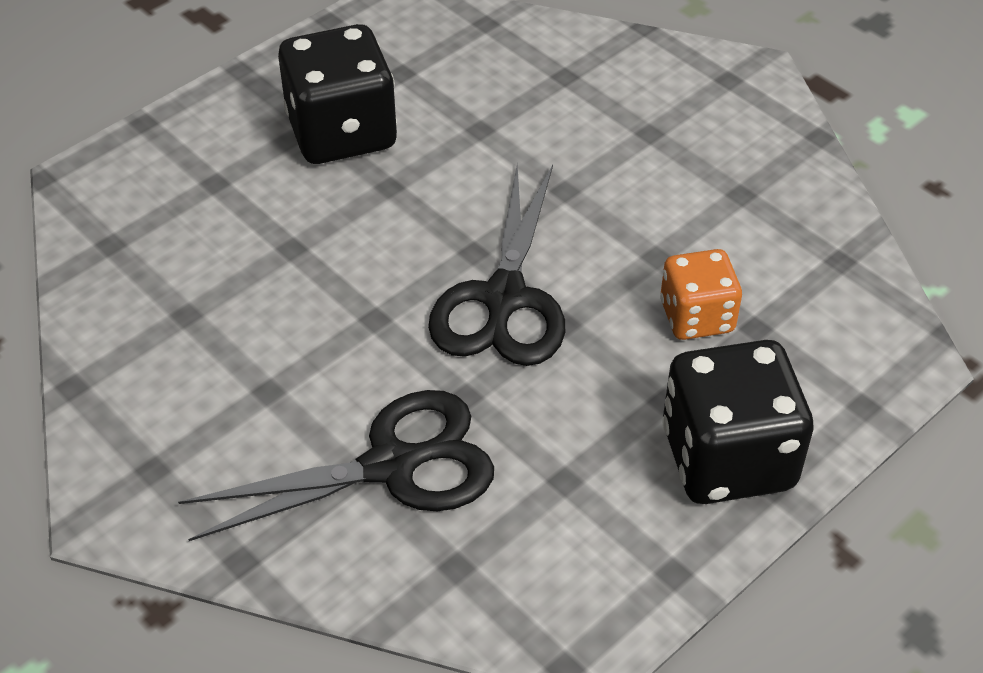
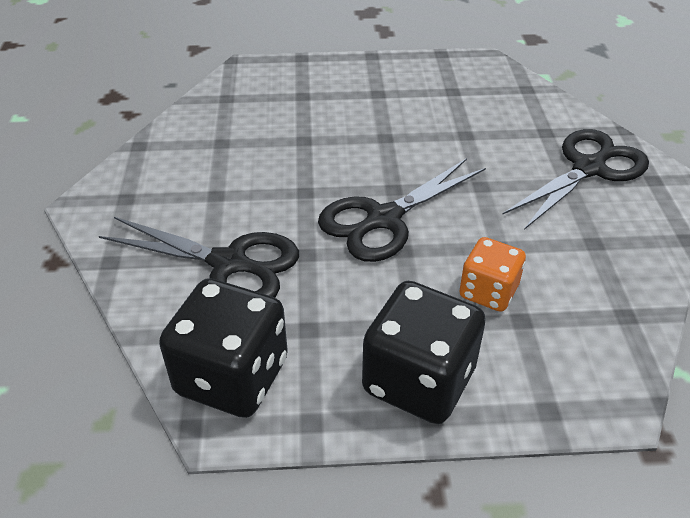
camera: 40 degrees right, 5 degrees down
(342, 132) = (389, 103): black dice -> black dice (232, 376)
(654, 101) = (588, 168): none -> black scissors

